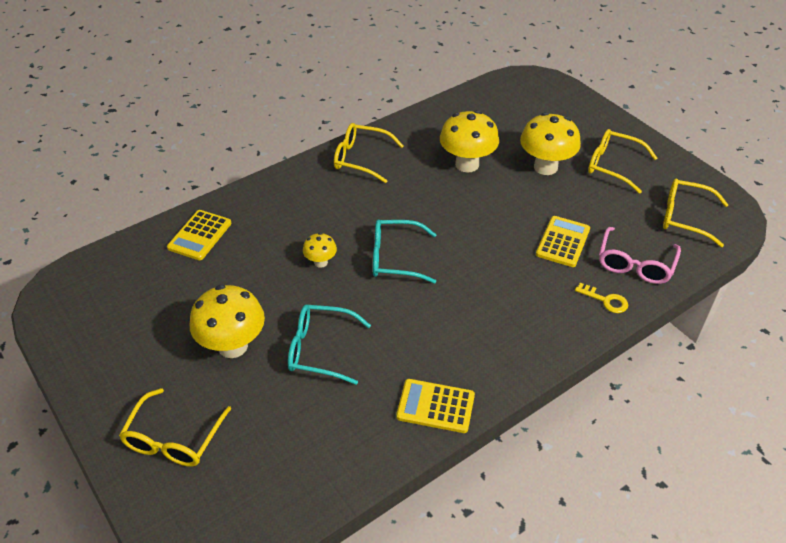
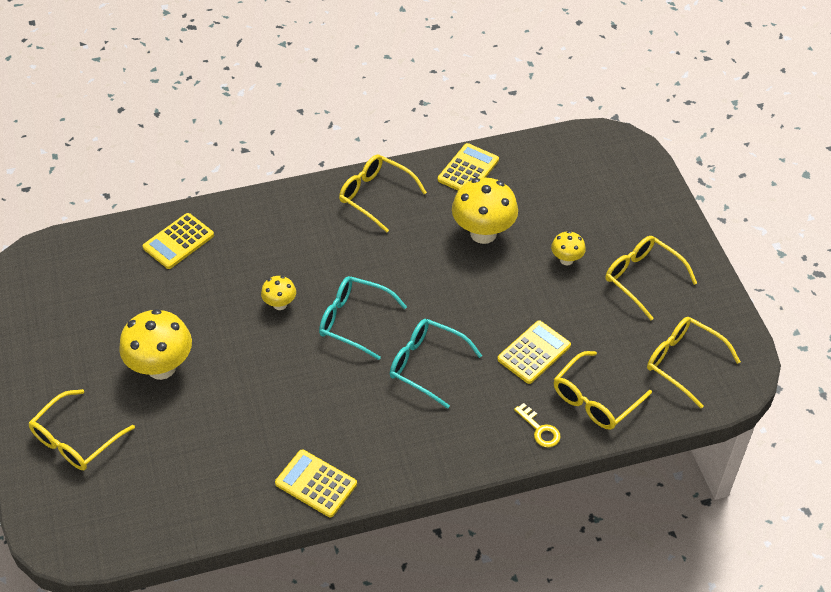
camera: 20 degrees right, 5 degrees up
(320, 349) = (238, 395): turquoise glasses -> turquoise glasses (426, 365)
(427, 123) = (468, 170): none -> yellow calculator
(545, 167) = (566, 260): yellow mushroom -> yellow mushroom, size x0.51
(635, 264) = (595, 399): pink glasses -> yellow glasses

